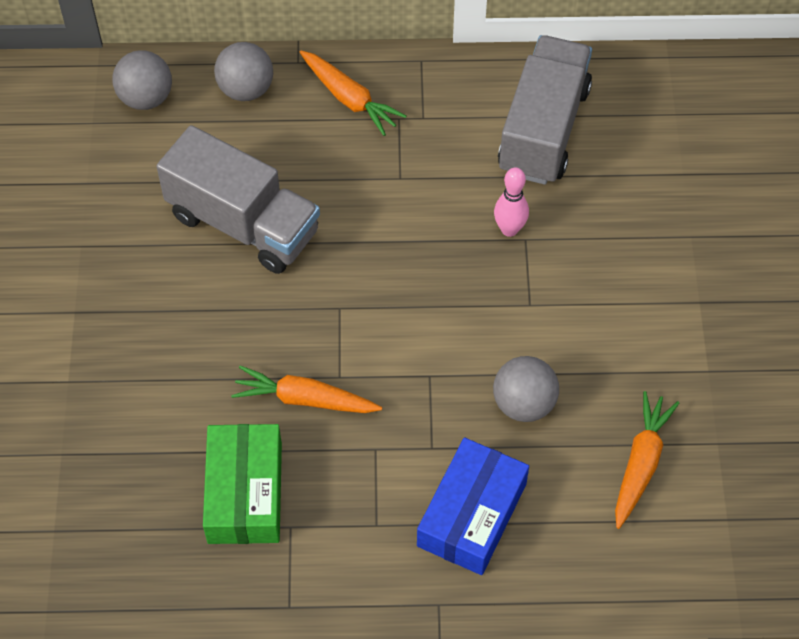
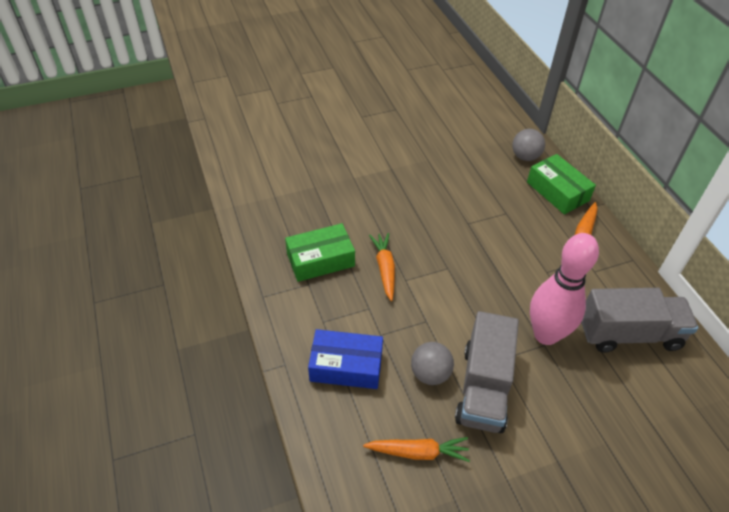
camera: 70 degrees right, 10 degrees down
(243, 224) = (475, 214): grey truck -> grey truck (483, 388)
(246, 89) = (557, 191): grey ball -> green box
(509, 229) = (546, 334): pink bowling pin -> pink bowling pin, size x2.22

